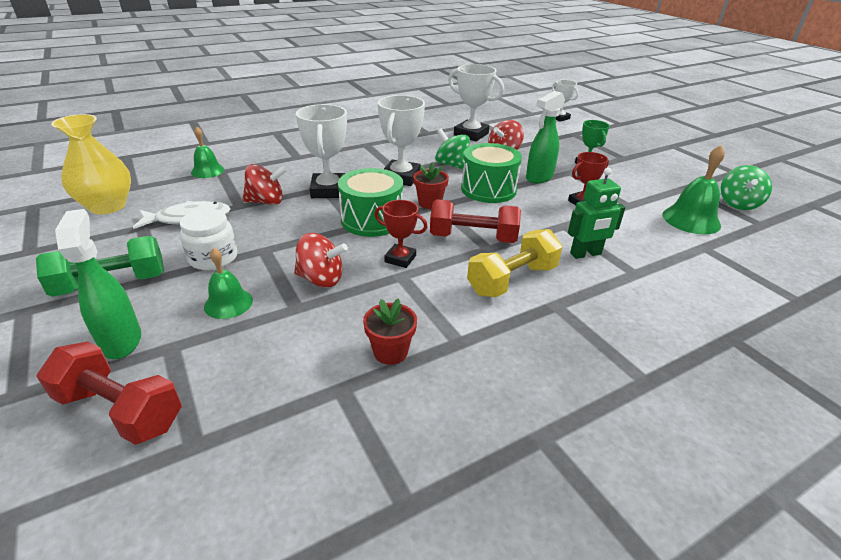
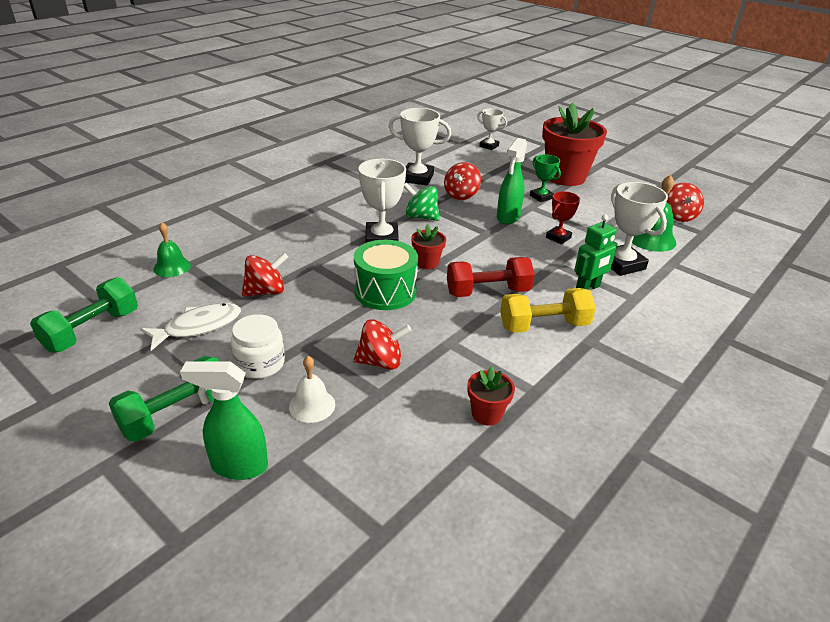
camera: 20 degrees left, 0 degrees up
(108, 206) = (92, 330): yellow vase -> green dumbbell
(120, 410) = (293, 526): red dumbbell -> none
(122, 341) = (238, 466): green spray bottle -> green spray bottle turned 45 degrees counterclockwise
(228, 303) = (312, 405): green bell -> white bell
(328, 190) = (320, 267): white trophy -> white trophy (622, 264)
(400, 259) = (438, 326): red trophy -> none
(488, 189) = (471, 238): green drum -> none
(512, 280) = (544, 326): yellow dumbbell -> yellow dumbbell turned 45 degrees clockwise
(624, 152) = (565, 177): none -> red flower pot
(738, 204) = (678, 216): green spinning top -> red spinning top

